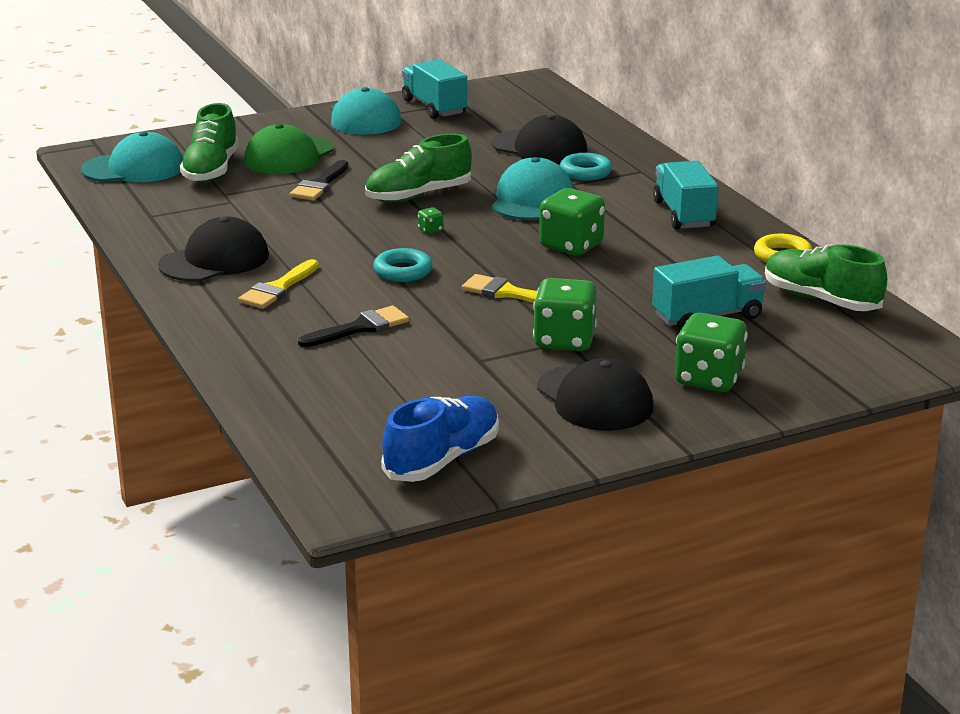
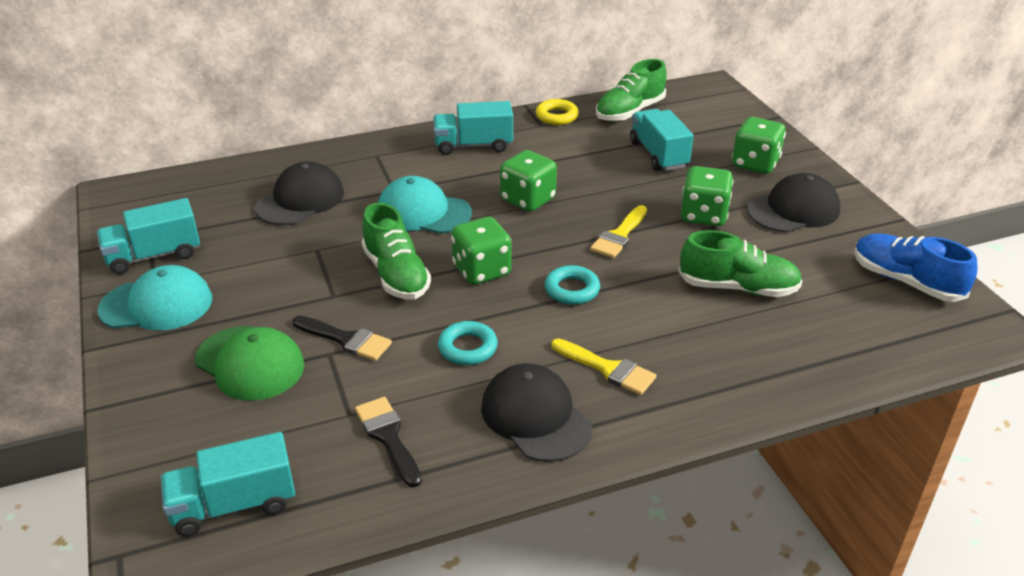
camera: 85 degrees left, 10 degrees up
(134, 168) = (234, 505): turquoise cap -> turquoise truck
(211, 170) = (268, 428): green shoe -> green shoe (738, 288)
(360, 328) = (690, 317): black brush -> black brush (388, 437)
(430, 230) = (481, 271): green dice -> green dice, size x2.48
(585, 172) = (370, 181): turquoise ring -> turquoise ring (467, 348)

